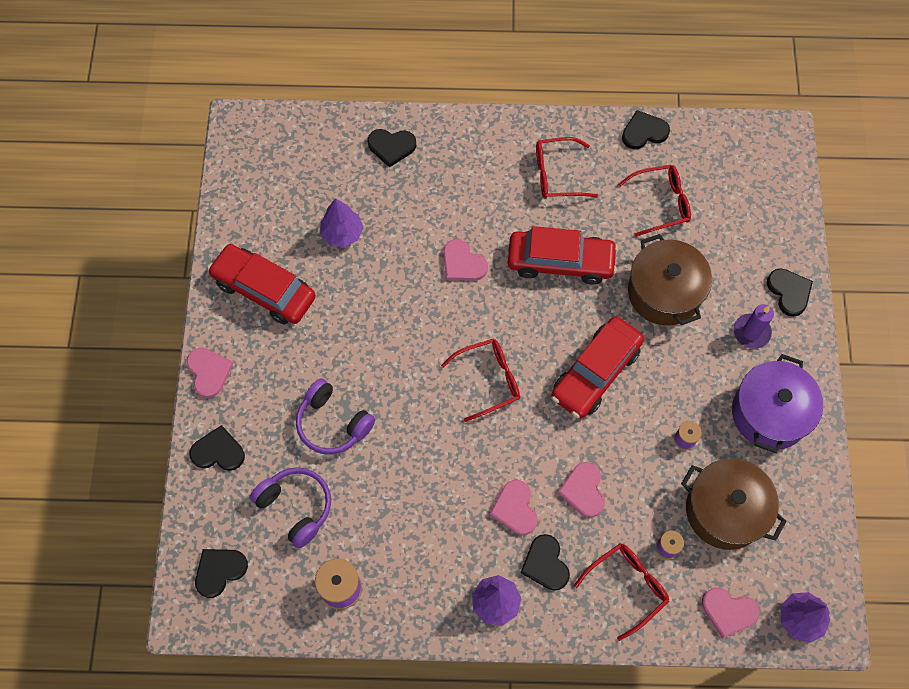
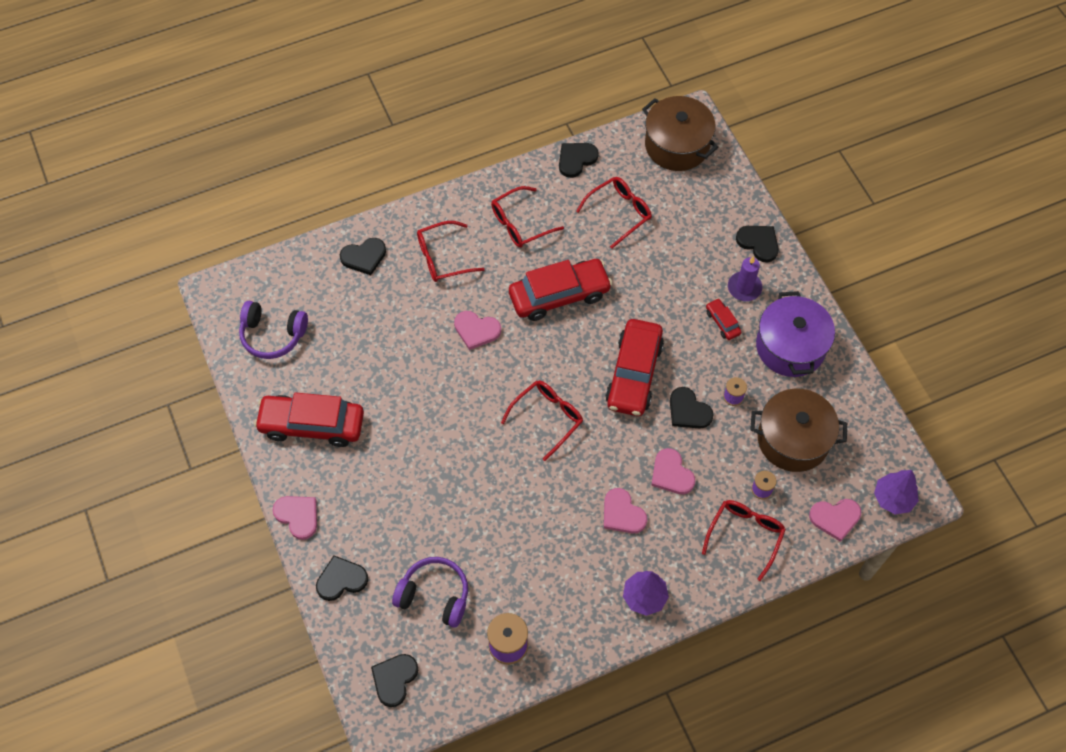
camera: 25 degrees left, 5 degrees down
(332, 423) = (431, 512): purple headphones -> purple headphones (272, 335)
(342, 233) = (357, 348): purple tree -> none
(465, 178) = (443, 258): none -> red glasses
(545, 564) = (670, 547): black heart -> black heart (688, 411)
(664, 292) = (658, 285): brown pot -> brown pot (677, 145)
(711, 358) = (722, 322): none -> red car

